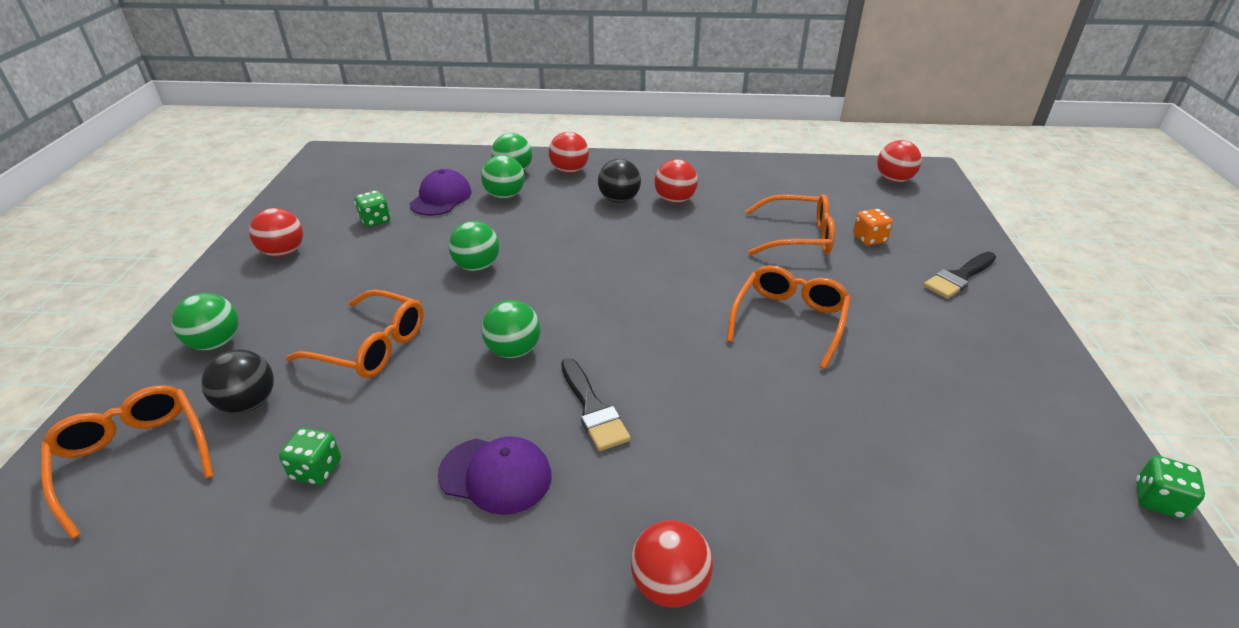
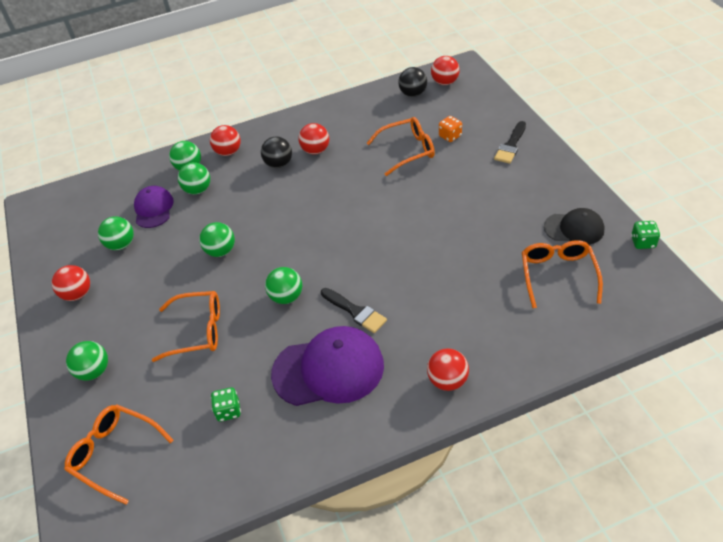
camera: 20 degrees left, 10 degrees up
(248, 403) = (153, 395): black ball -> black ball (413, 94)
(375, 220) = (121, 244): green dice -> green ball
(496, 475) = (328, 369): purple cap -> purple cap, size x1.70
(789, 320) = (431, 212): orange glasses -> orange glasses (558, 275)
(1023, 427) = (574, 228): none -> black cap

